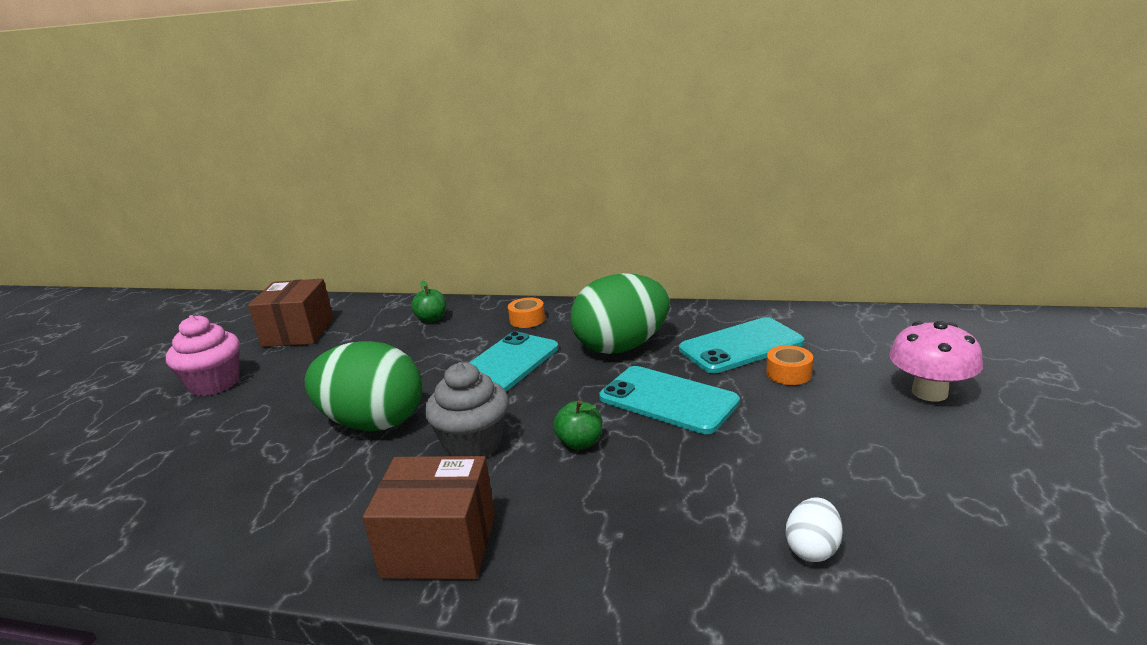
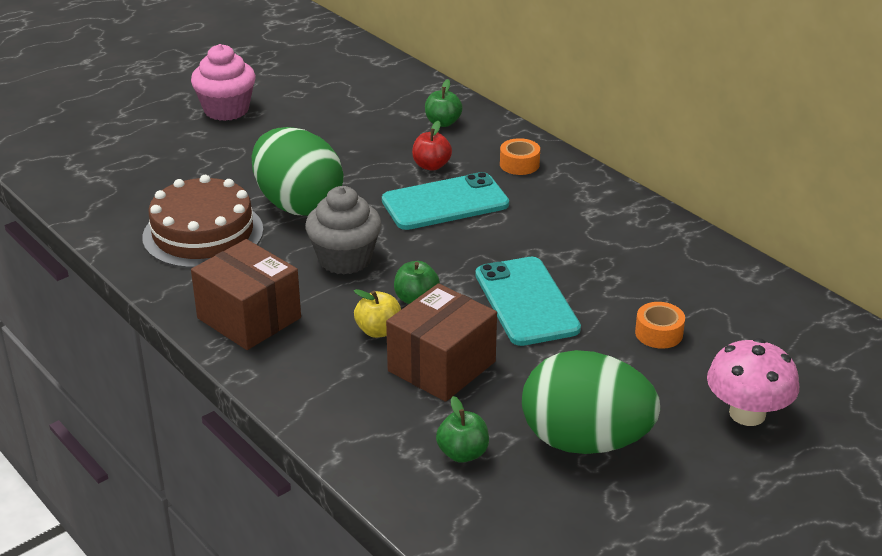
camera: 35 degrees right, 10 degrees up
(296, 492) = (203, 233): none -> brown cake
(298, 332) = (327, 85): brown box -> brown box (441, 366)
(459, 347) = (431, 166): none -> red apple
(583, 485) = (378, 331): none -> yellow apple
(621, 347) = (559, 234): green egg -> green egg (585, 441)
(741, 346) = (661, 288): turquoise phone -> none
(812, 549) = (463, 453): white egg -> green apple

